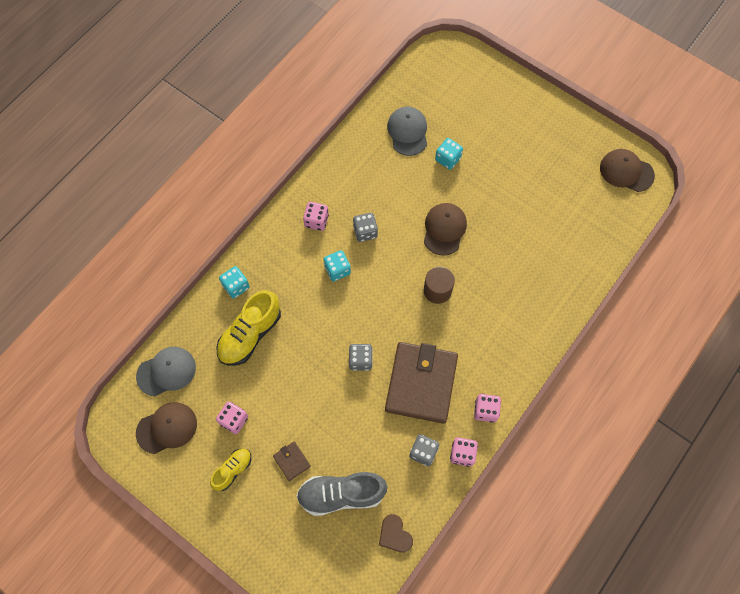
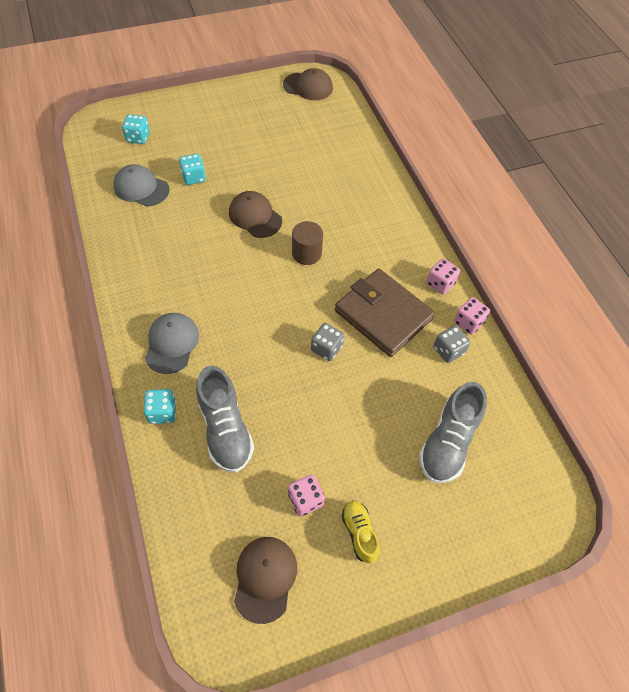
camera: 60 degrees left, 10 degrees down
(166, 371) = (199, 540): grey cap -> grey cap (172, 343)
(250, 334) = (225, 429): yellow shoe -> grey shoe
(291, 461) = (386, 468): brown wallet -> none
(316, 221) = (158, 303): pink dice -> none
(337, 270) = (223, 315): turquoise dice -> turquoise dice (138, 137)
(365, 232) = (205, 272): grey dice -> none
(394, 535) = (513, 419): brown heart -> none
(626, 171) = (308, 86): brown cap -> brown cap turned 135 degrees counterclockwise

